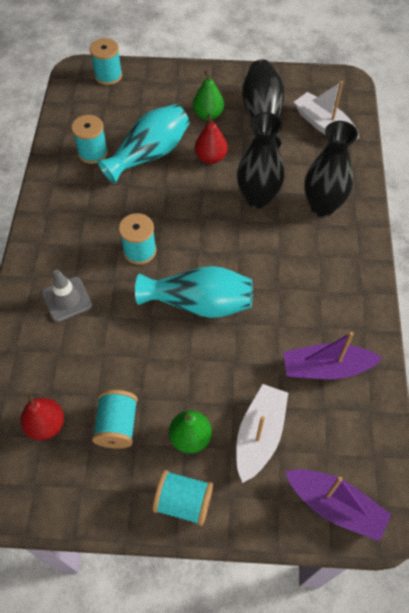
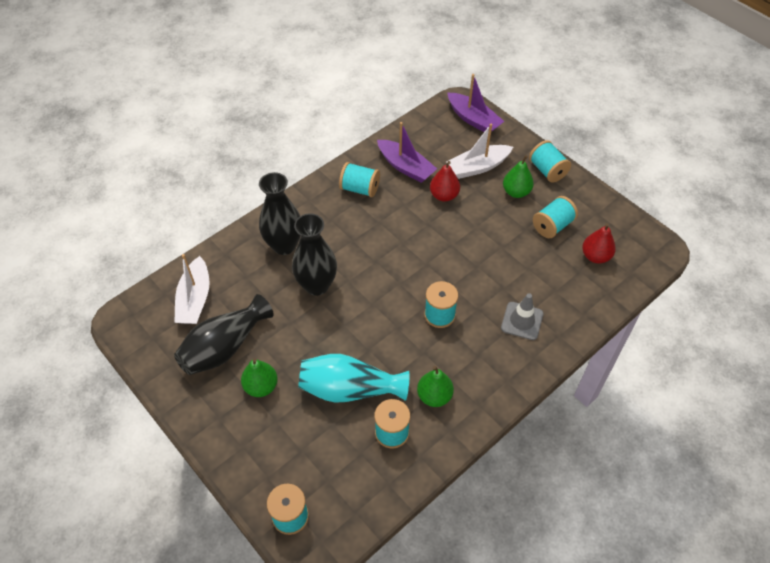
camera: 135 degrees left, 5 degrees down
(85, 193) = (434, 396): none -> green pear
(199, 303) = (437, 251): turquoise vase -> none
(211, 157) = (308, 345): red pear -> red pear (444, 195)
(334, 306) = (360, 189): none -> turquoise spool
(335, 506) = (473, 119): purple boat -> purple boat turned 150 degrees clockwise

